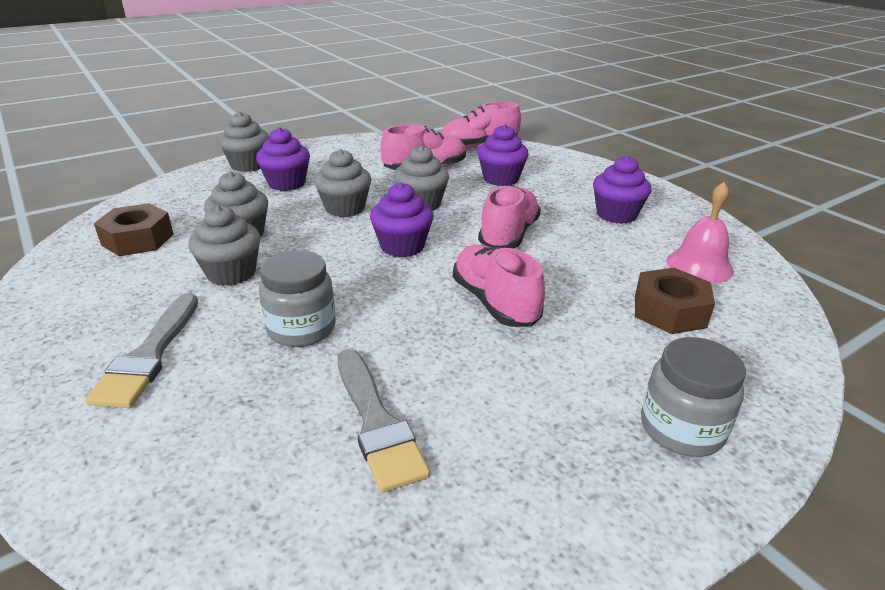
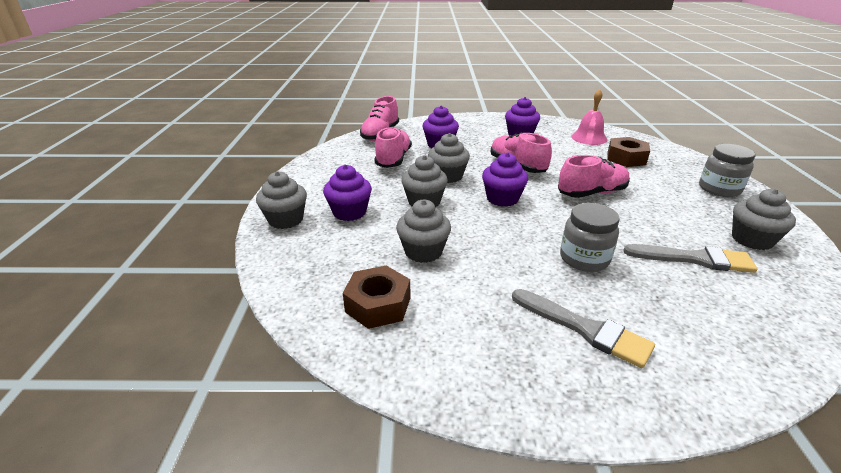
camera: 55 degrees left, 0 degrees up
(231, 273) = (485, 269): grey cupcake -> grey cupcake (752, 239)
(495, 302) = (591, 193): pink shoe -> pink shoe turned 150 degrees clockwise

